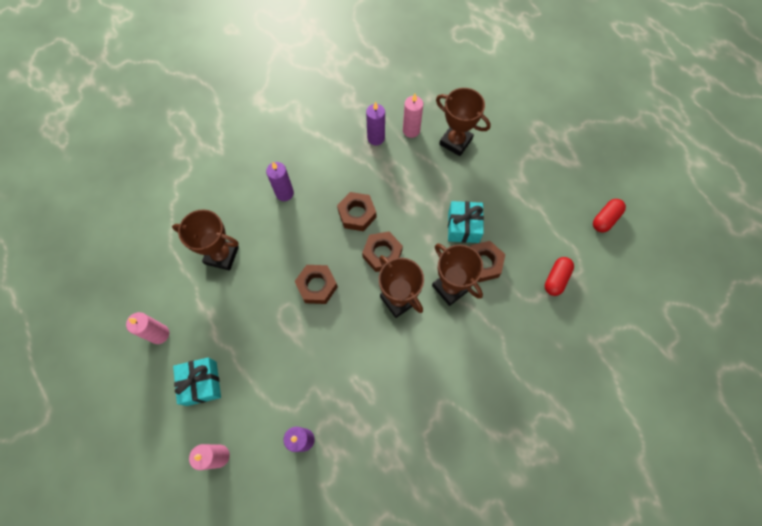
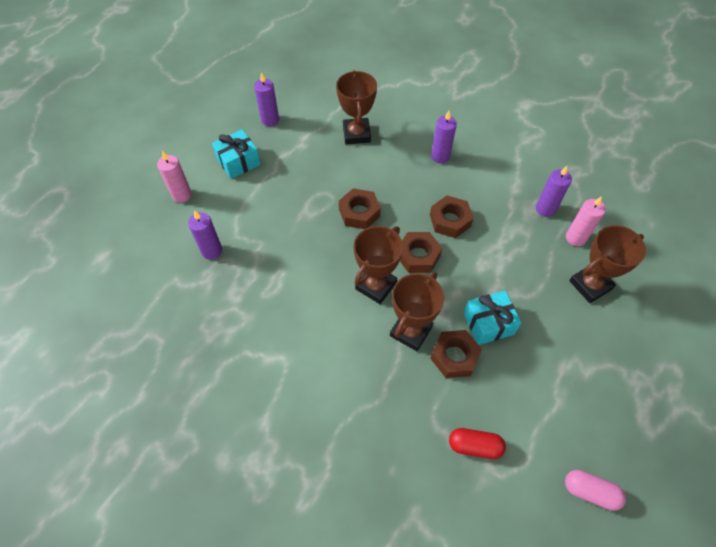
camera: 70 degrees right, 10 degrees down
(159, 334) = (270, 120): pink candle -> purple candle
(455, 141) = (590, 285): brown trophy -> brown trophy turned 45 degrees clockwise
(605, 219) = (590, 492): red capsule -> pink capsule

